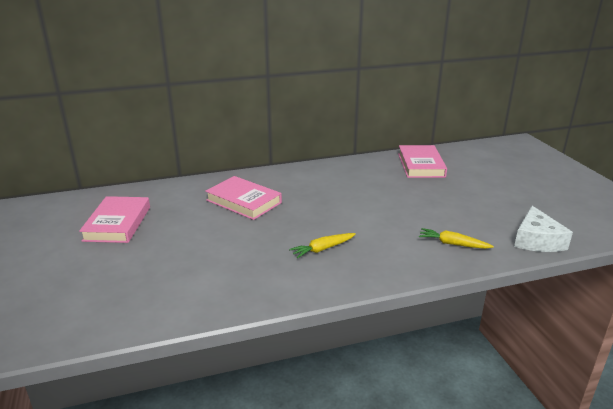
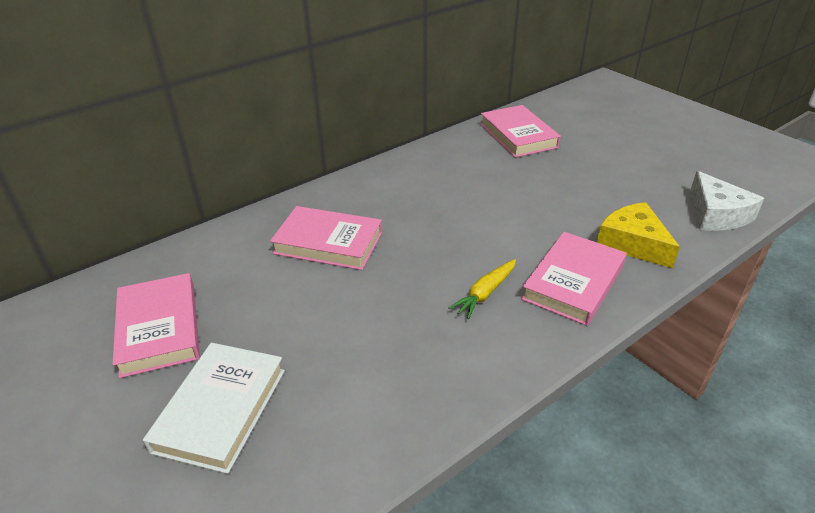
camera: 20 degrees left, 10 degrees up
(122, 269) = (220, 409): none -> white book
(389, 256) = (573, 282): none -> pink book
(453, 244) = (632, 243): yellow carrot -> yellow cheese

